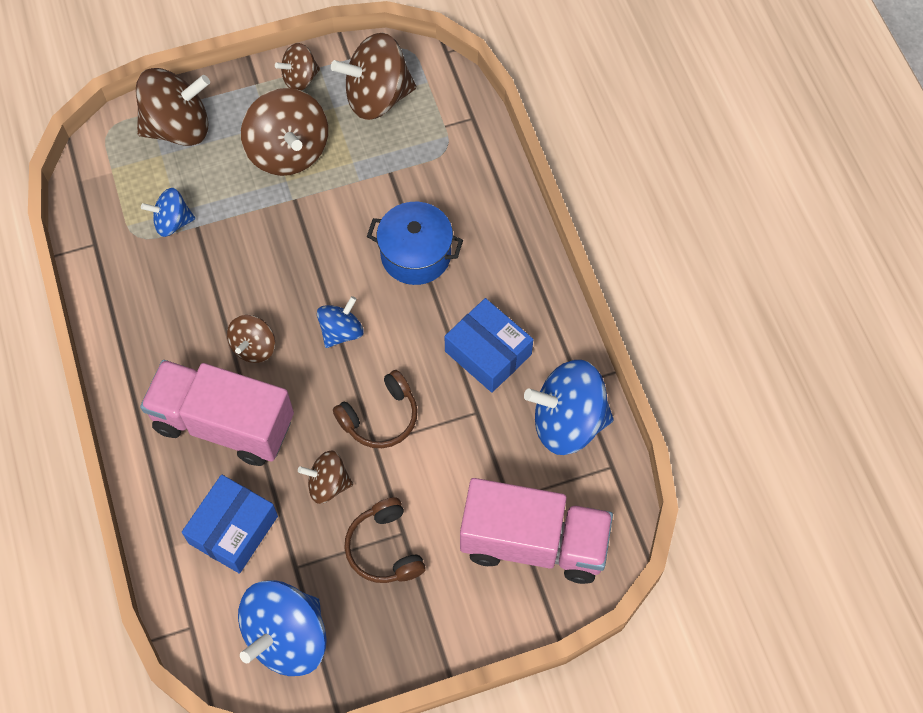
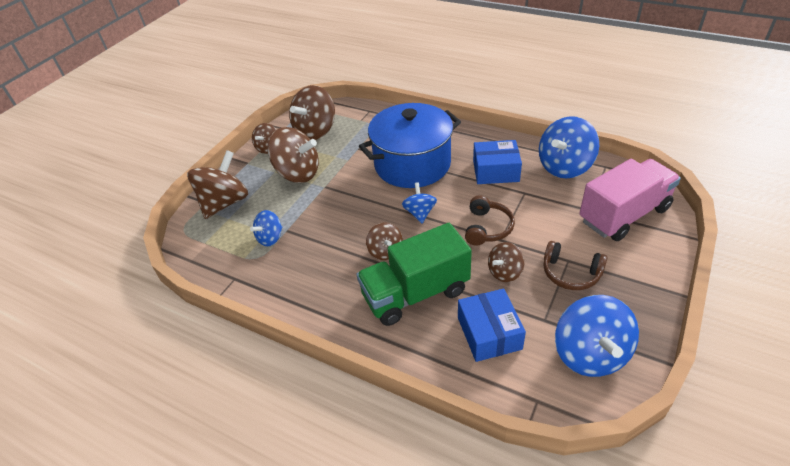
camera: 40 degrees left, 20 degrees down
(223, 423) = (415, 293): pink truck -> green truck
(416, 255) = (412, 164): blue pot -> blue pot, size x1.70

